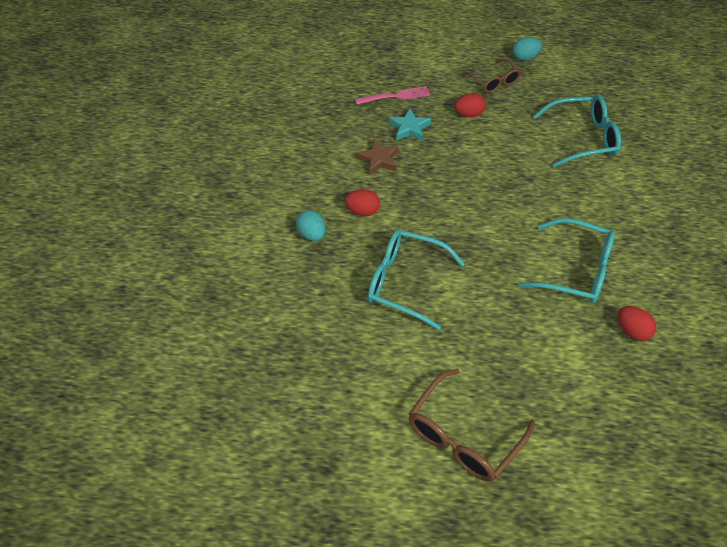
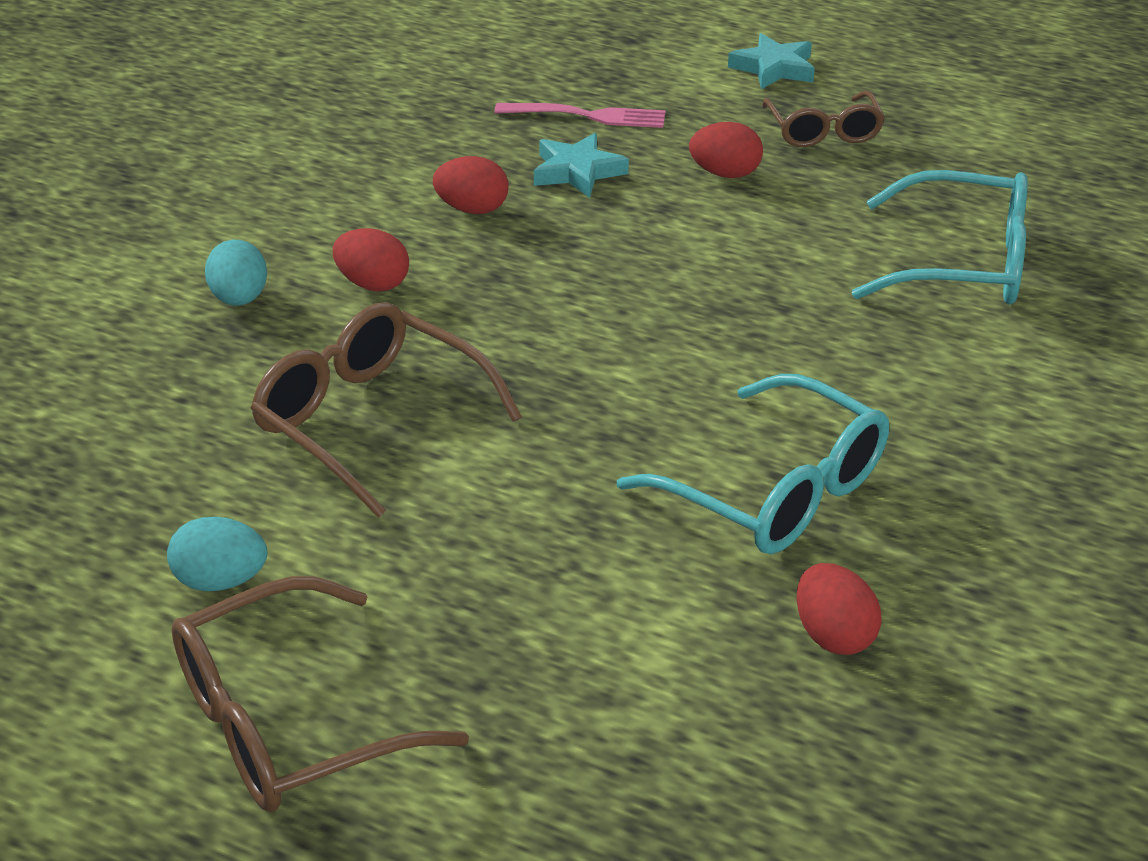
camera: 20 degrees right, 15 degrees down
(378, 160) = (472, 209): brown star -> red egg
(404, 282) = (369, 420): turquoise glasses -> brown glasses
(456, 51) = (774, 68): none -> turquoise star
(524, 57) = (924, 104): turquoise egg -> turquoise egg (221, 581)

